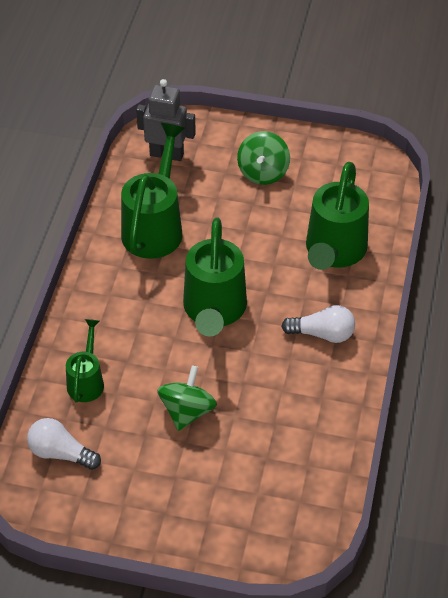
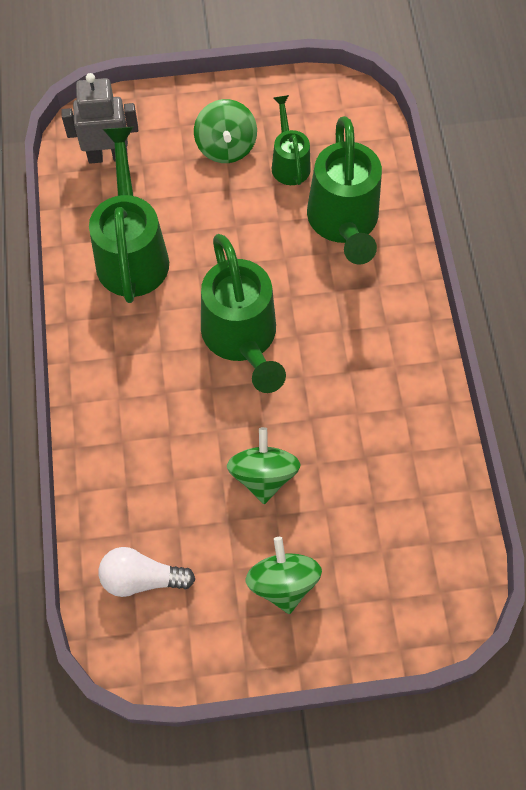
camera: 20 degrees left, 15 degrees up
(86, 381) = (134, 476): green watering can -> green watering can (289, 163)
(168, 491) = (283, 582): none -> green spinning top
(322, 334) = (372, 329): white light bulb -> none

